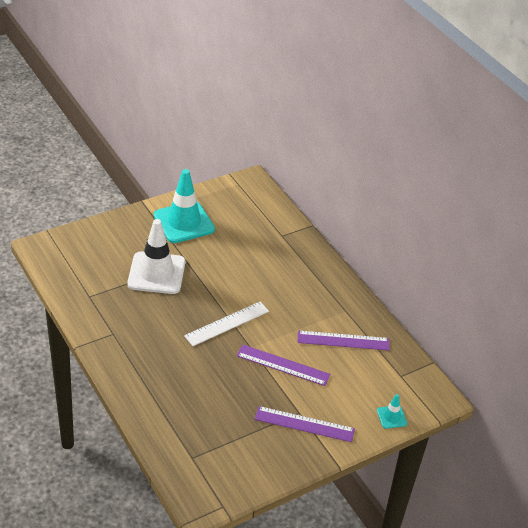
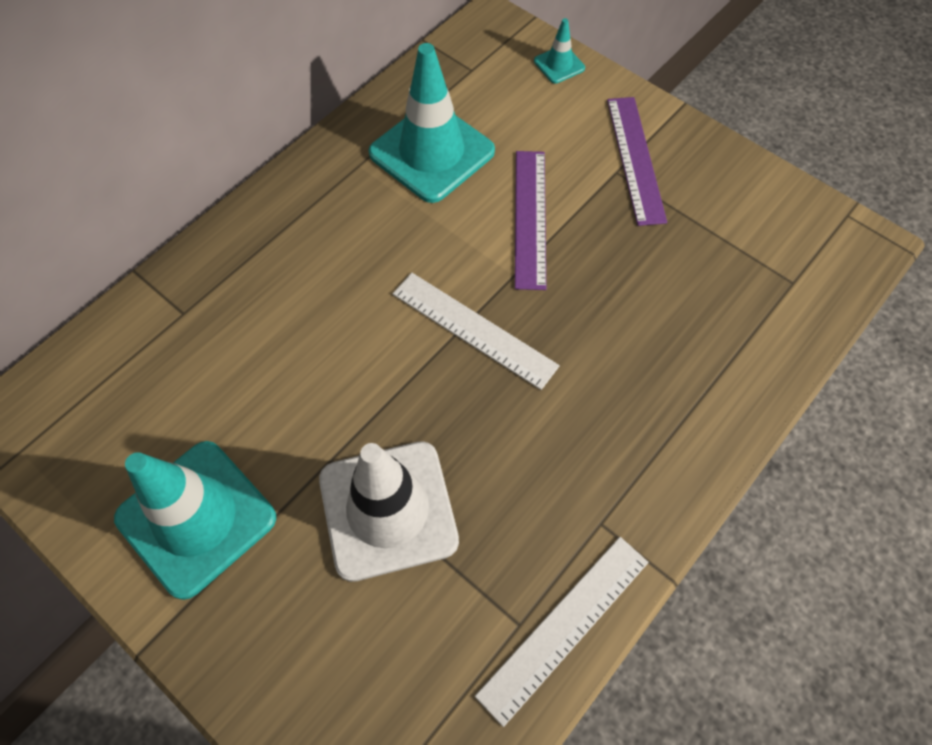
camera: 105 degrees left, 20 degrees up
(80, 308) = (564, 627): none -> white ruler
(343, 340) = (432, 152): purple ruler -> turquoise traffic cone

